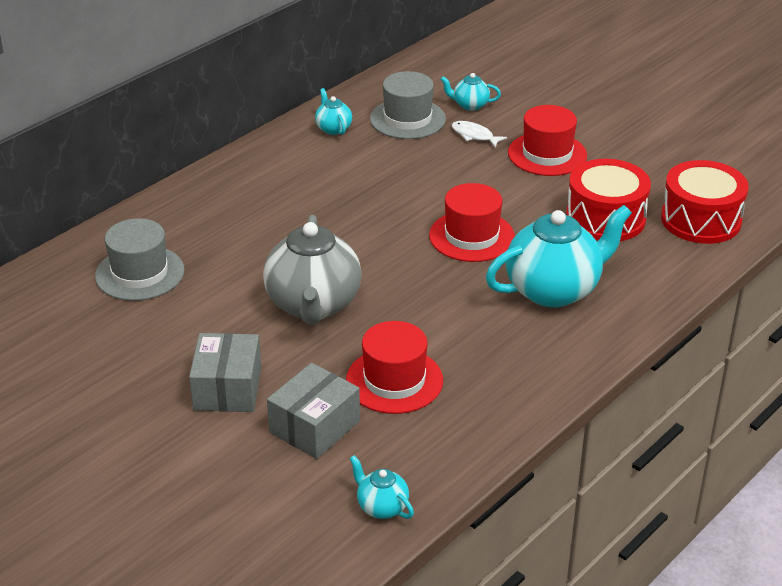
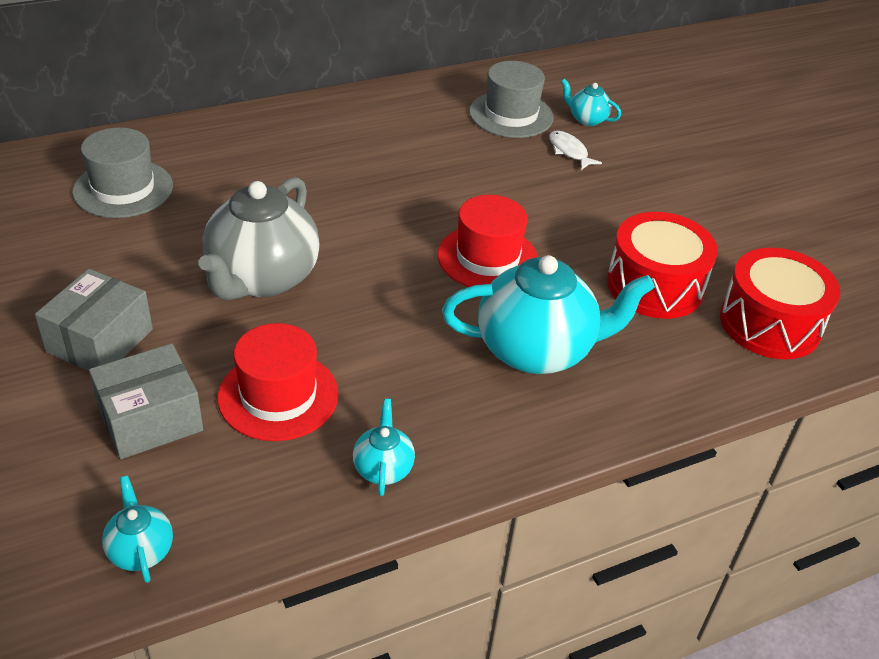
camera: 20 degrees right, 5 degrees up
(333, 128) = (428, 103): turquoise teapot -> turquoise teapot (383, 468)
(547, 154) = (635, 194): red hat -> none

